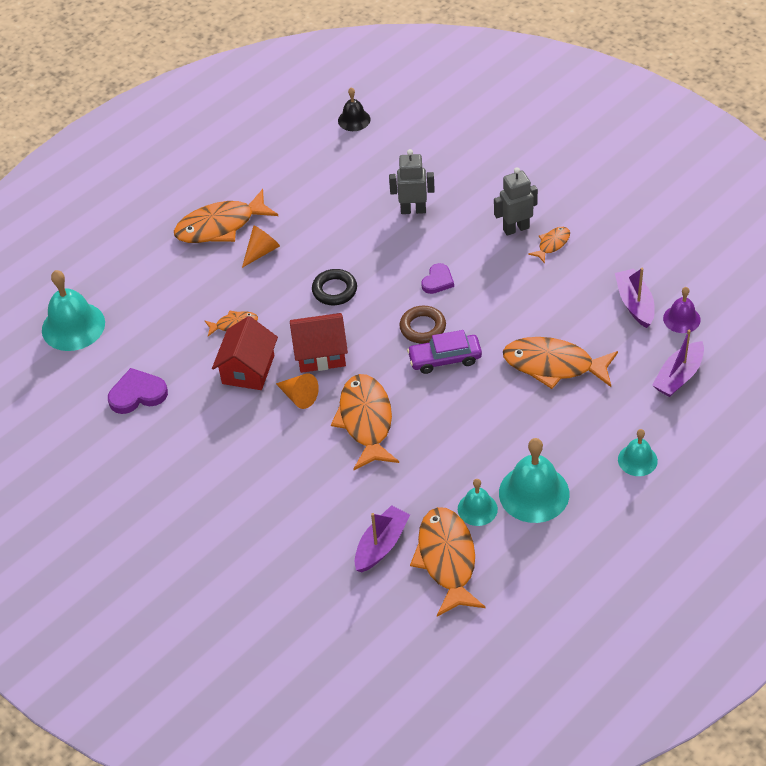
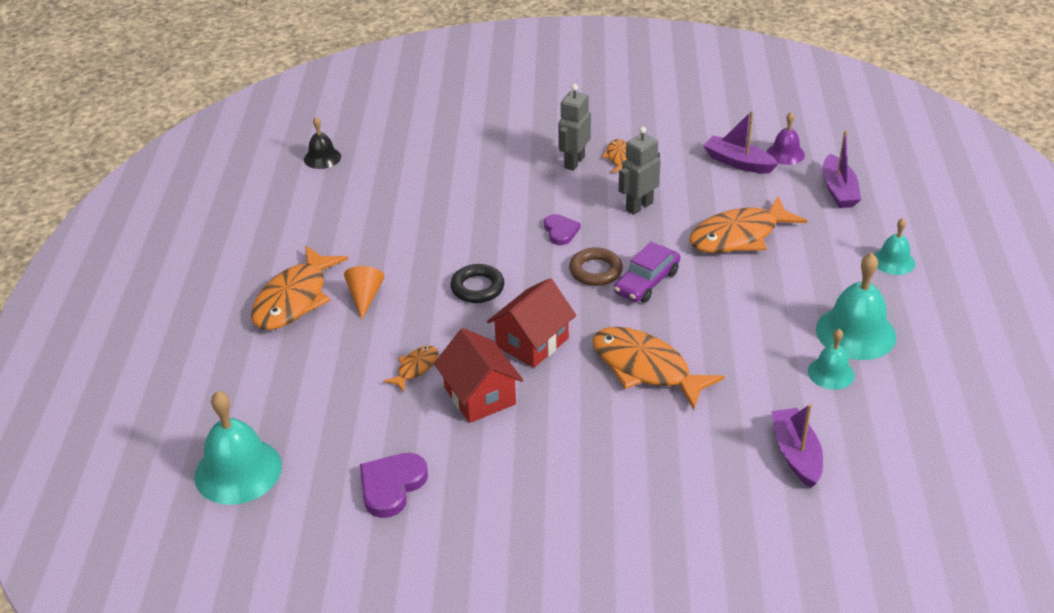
camera: 45 degrees left, 10 degrees down
(299, 396) = (558, 387): orange cone -> none
(413, 210) = (467, 193): grey robot -> grey robot (639, 206)
(447, 559) = (863, 427): orange fish -> none

